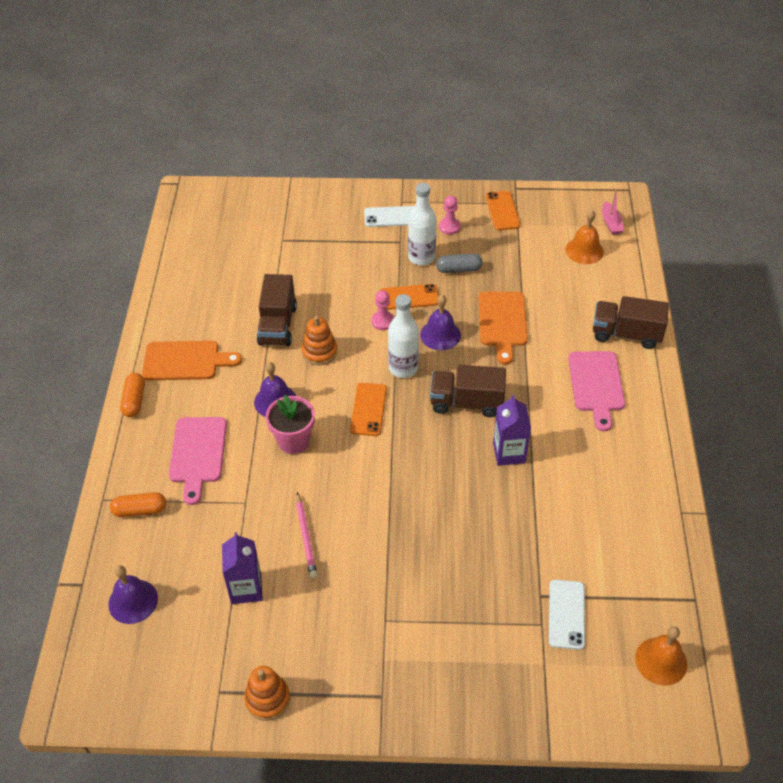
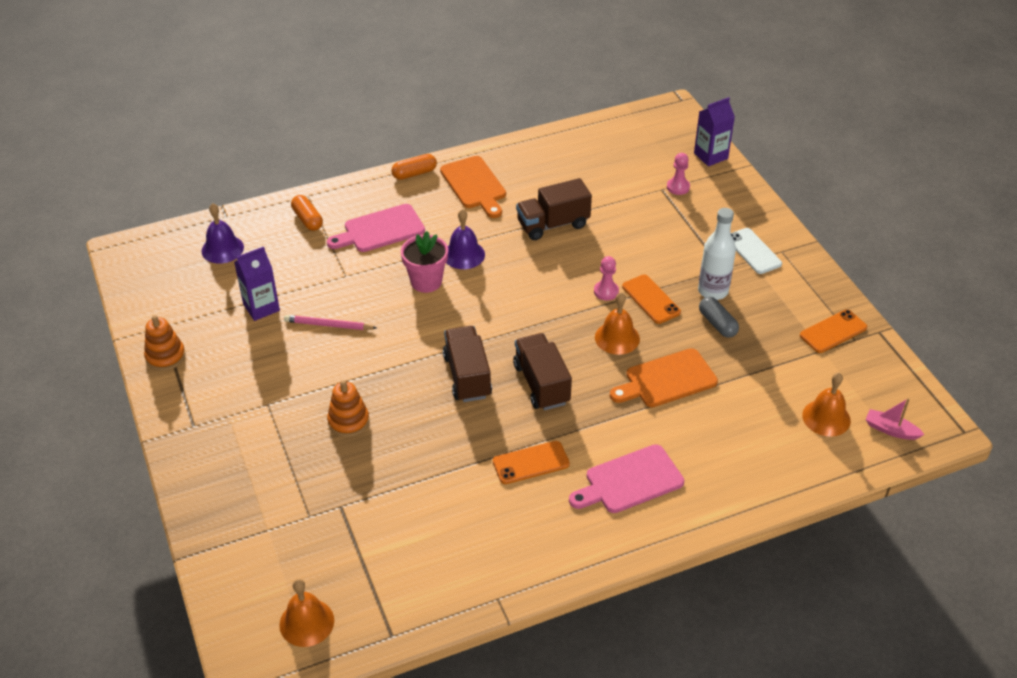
camera: 65 degrees right, 5 degrees down
(306, 537) = (328, 325): pink pencil -> pink pencil turned 45 degrees clockwise
(319, 352) = (539, 262): orange stacking toy -> orange stacking toy (348, 421)
(368, 409) = (491, 318): orange phone -> orange phone (531, 463)
(403, 368) = (556, 325): white bottle -> none
(440, 335) = (617, 338): purple bell -> orange bell
(449, 227) = (774, 298): pink pawn -> pink pawn (678, 187)
(509, 453) = (497, 434): purple carton -> purple carton (710, 156)
(566, 614) = (328, 532): white phone -> none
(611, 223) = (890, 430): pink boat -> pink boat turned 60 degrees clockwise
(626, 334) = (722, 488): brown truck -> brown truck (467, 376)

